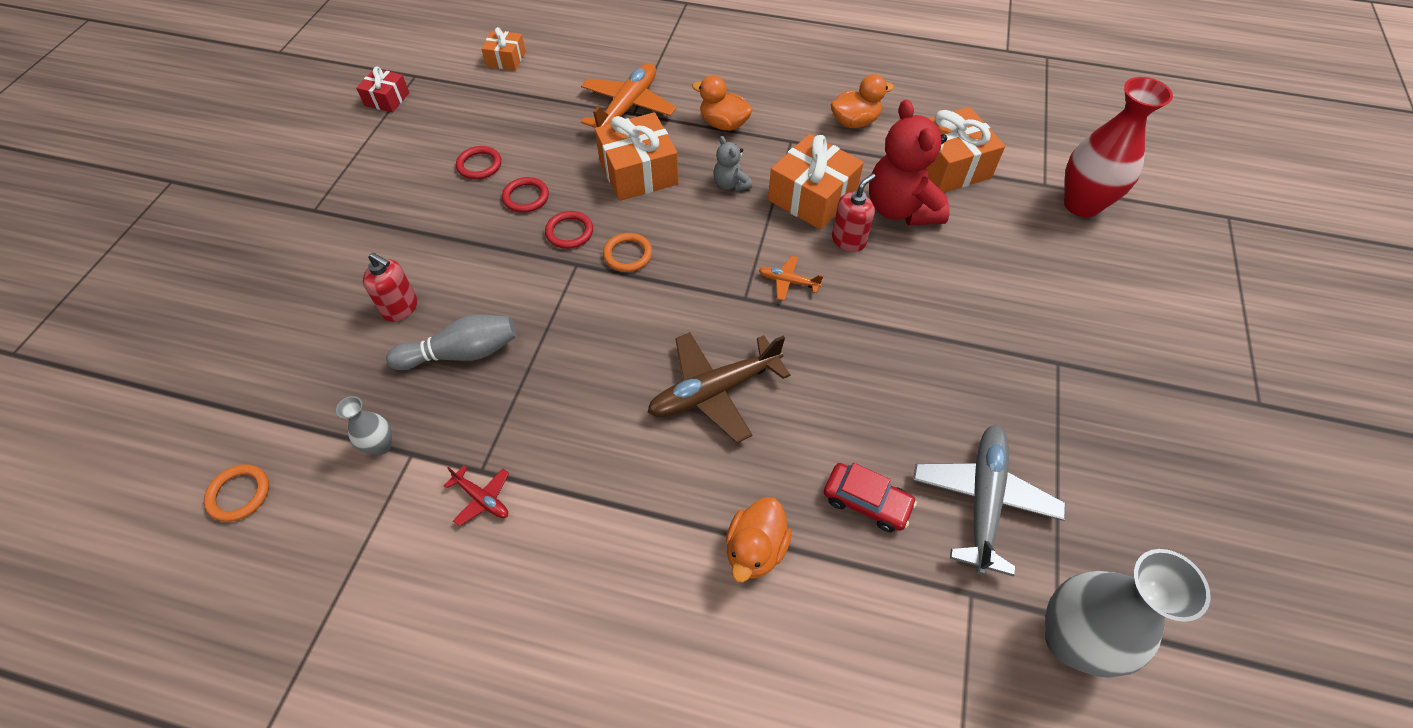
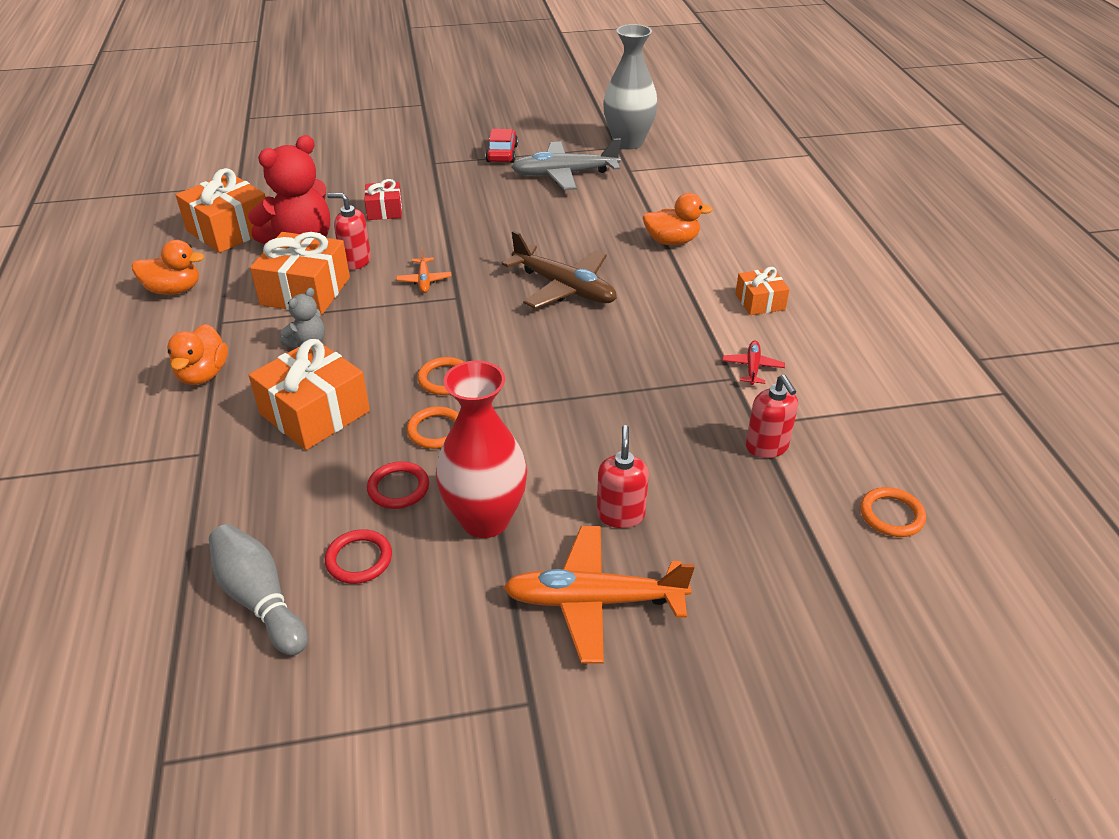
camera: 115 degrees left, 15 degrees down
(380, 446) = (767, 447): grey vase -> red soap dispenser
(387, 99) = (240, 766): red gift -> red gift (384, 210)
(462, 353) = (638, 441): grey bowling pin -> grey bowling pin (260, 599)
(506, 59) = (88, 649): orange gift -> orange gift (760, 302)
(569, 232) = (436, 430): red ring -> orange ring
(627, 107) = (190, 463): orange plane -> orange plane (595, 601)
(854, 122) = (174, 290): orange duck -> orange duck turned 135 degrees clockwise
(866, 501) = (601, 210): red car -> red car (502, 154)
(1081, 204) = (257, 168): red vase -> red vase (485, 519)

